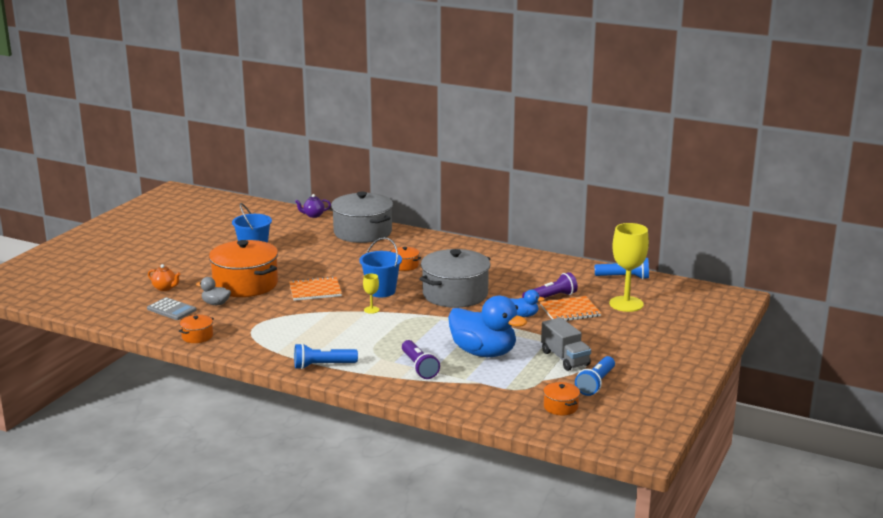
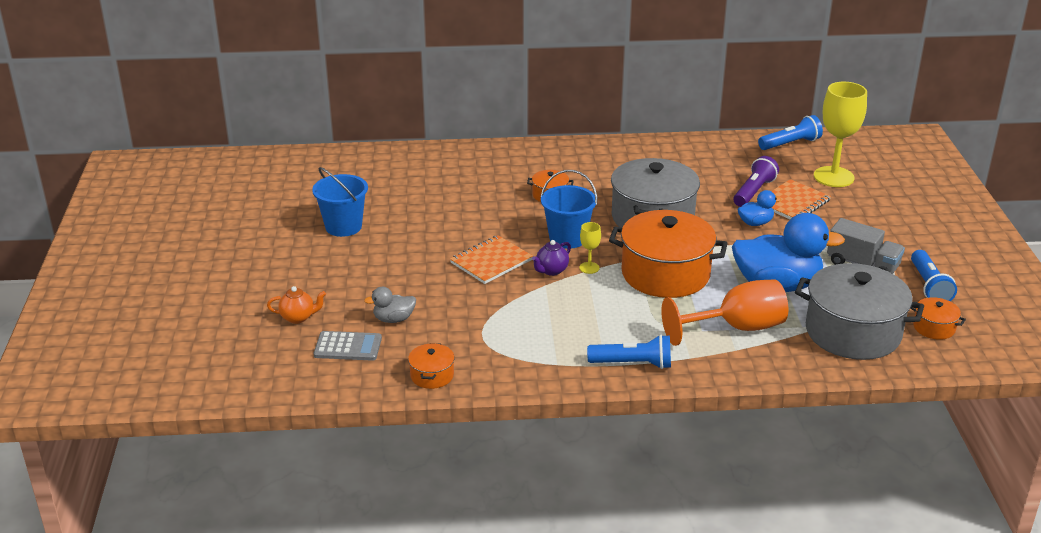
camera: 30 degrees left, 10 degrees up
(245, 284) = (395, 279): orange pot -> orange pot (665, 274)
(313, 215) = (354, 154): purple teapot -> purple teapot (551, 271)
(323, 365) = (632, 364): blue flashlight -> blue flashlight turned 135 degrees counterclockwise
(362, 232) = (444, 162): grey pot -> grey pot (853, 332)
(419, 367) = (736, 328): purple flashlight -> orange goblet

